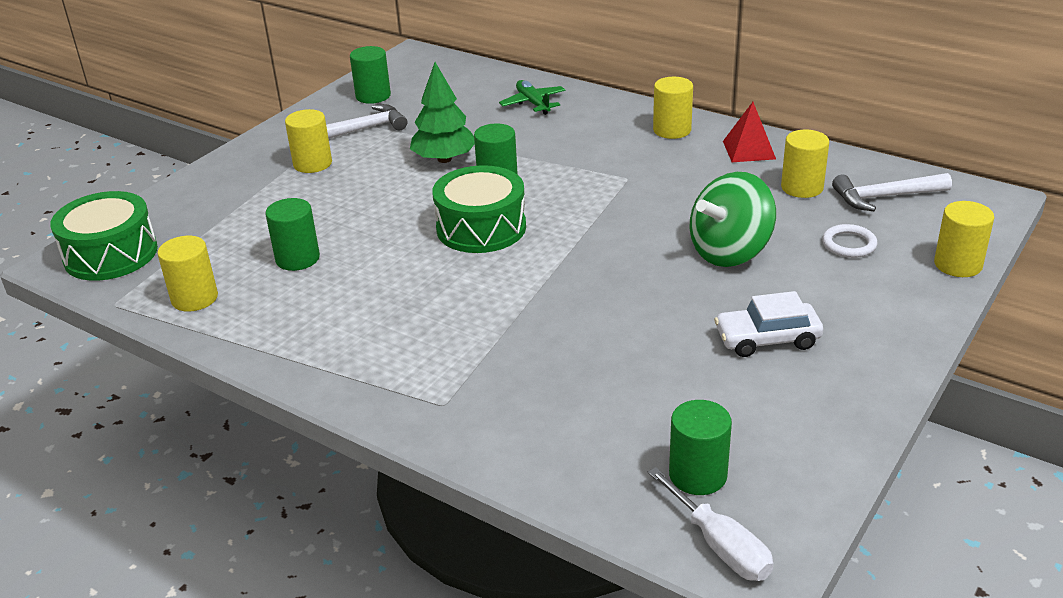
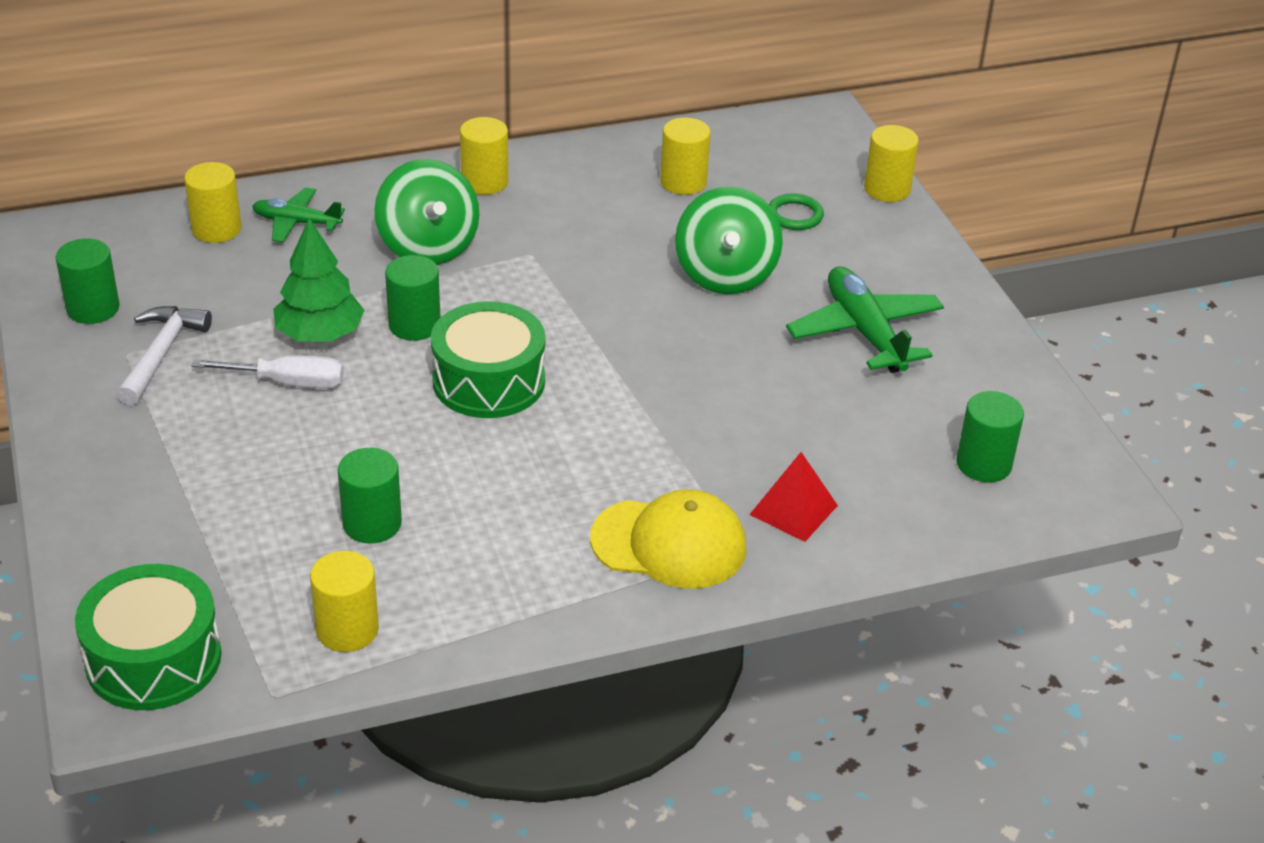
camera: 55 degrees left, 5 degrees up
(312, 164) = (182, 423): yellow cylinder -> yellow cylinder (216, 229)
(410, 372) = (669, 544): none -> yellow cap
(577, 147) = (428, 247): none -> green spinning top
(720, 545) = (1067, 499): white screwdriver -> white screwdriver (288, 383)
(749, 150) = (584, 167): red pyramid -> red pyramid (793, 510)
(767, 339) = (865, 332): white car -> green plane
(849, 244) = (795, 215): white ring -> green ring
(884, 197) = (755, 157): white hammer -> none

